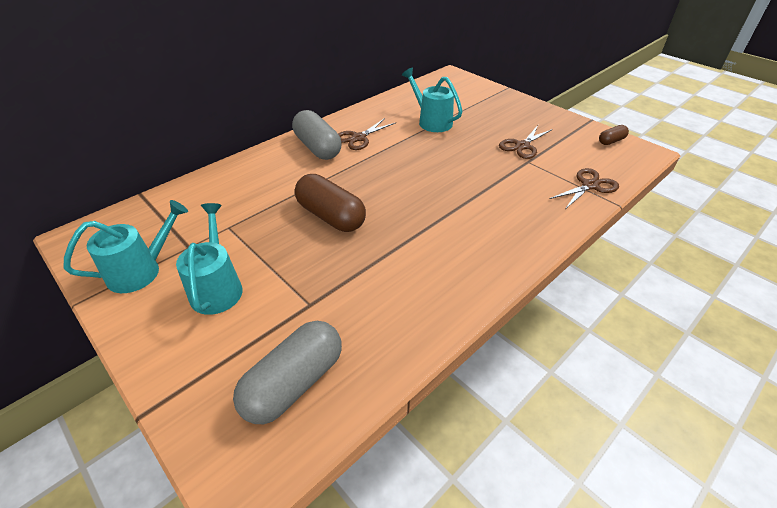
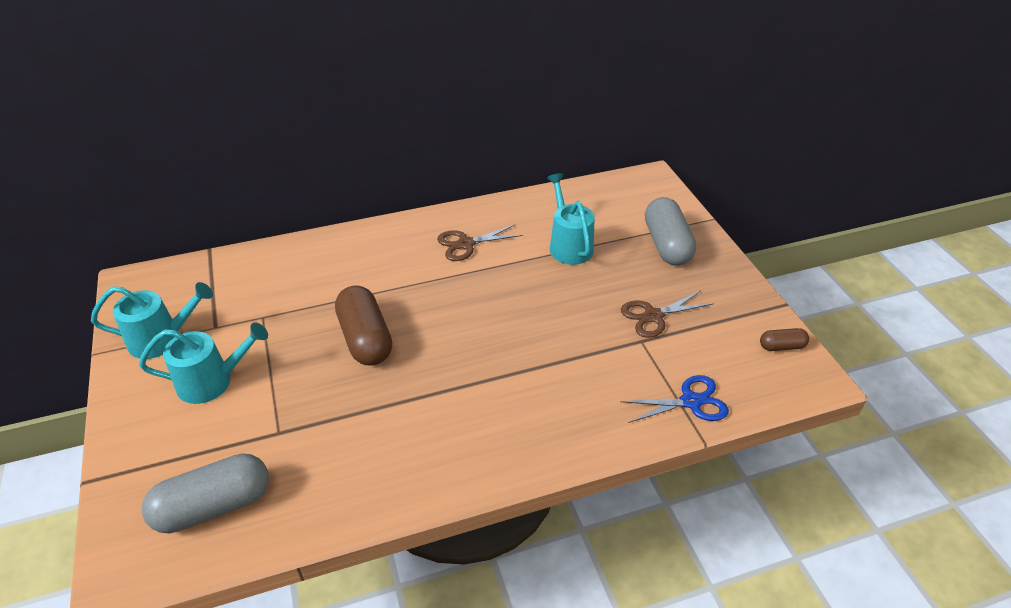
camera: 25 degrees right, 0 degrees up
(217, 287) = (213, 381): turquoise watering can -> turquoise watering can turned 60 degrees clockwise
(318, 147) = (413, 244): grey capsule -> grey capsule (667, 245)
(590, 186) = (691, 401): brown scissors -> blue scissors

